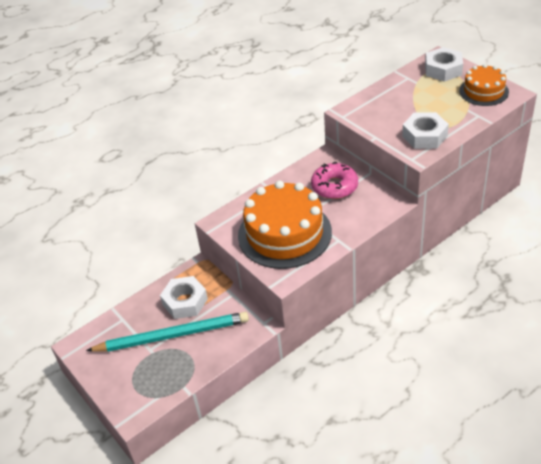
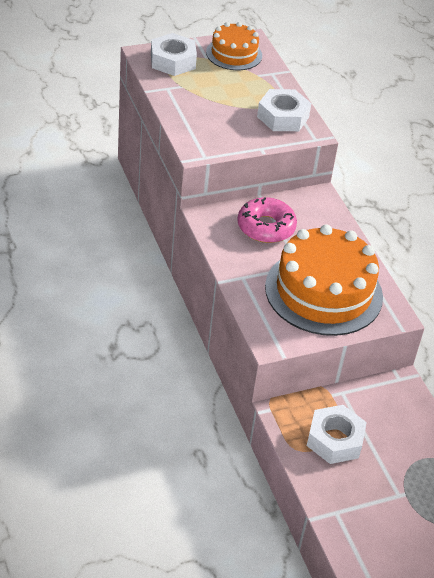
camera: 80 degrees left, 0 degrees up
(172, 335) = (385, 467): turquoise pencil -> none

